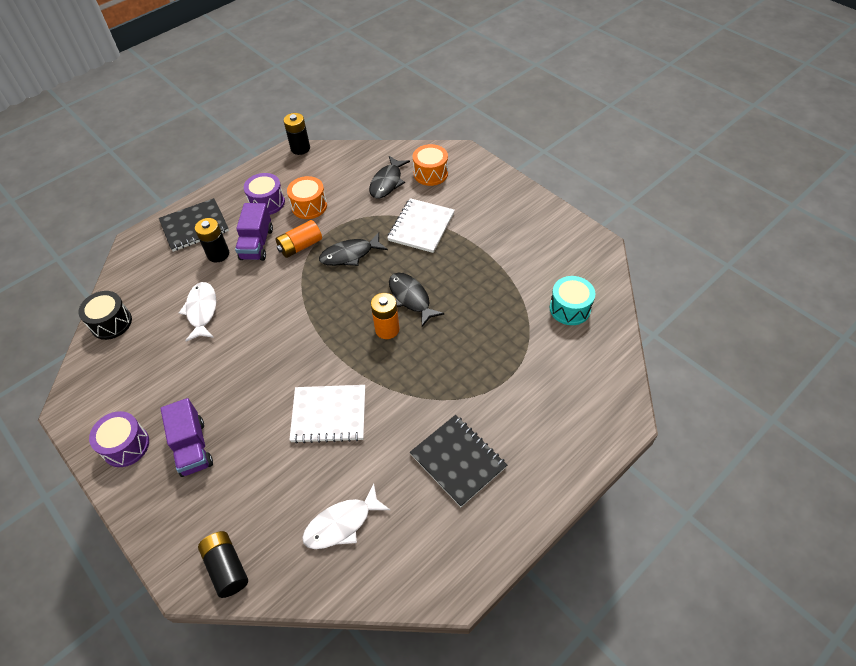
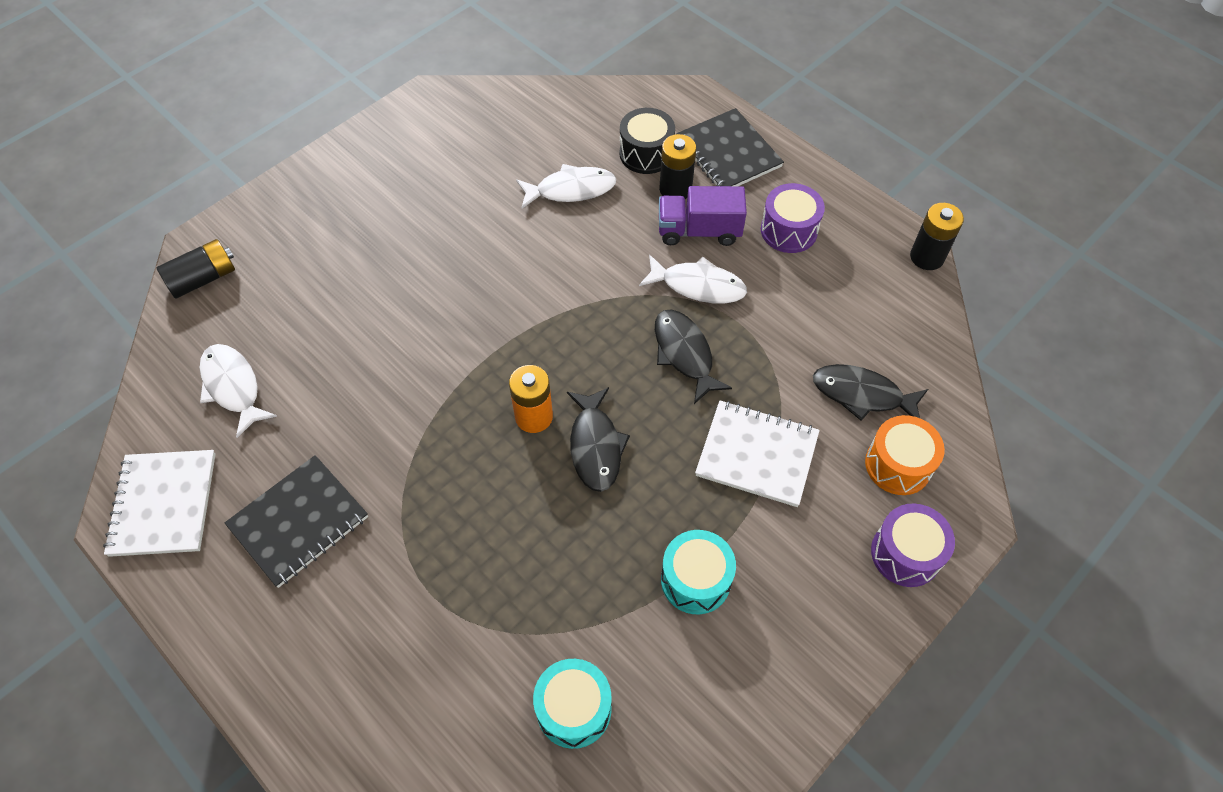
camera: 85 degrees right, 5 degrees up
(111, 323) = (552, 104): black drum -> black drum (646, 153)
(126, 446) = (371, 157): purple drum -> purple drum (905, 553)
(193, 447) = (361, 219): purple truck -> none
(300, 246) = (698, 286): orange battery -> white fish
(309, 206) = (787, 286): orange drum -> none
(329, 415) = (391, 356): white notebook -> white notebook (163, 504)
(411, 298) = (595, 446): black fish -> black fish turned 120 degrees clockwise
(495, 256) = (695, 580): none -> turquoise drum

